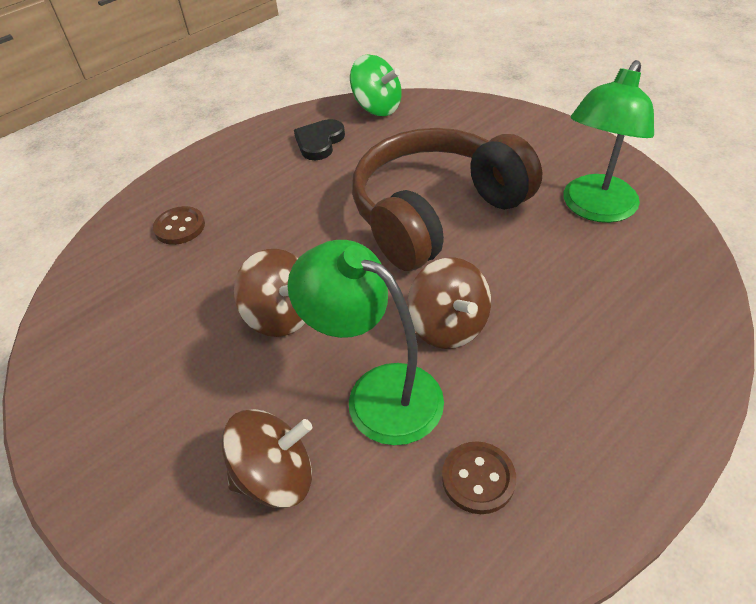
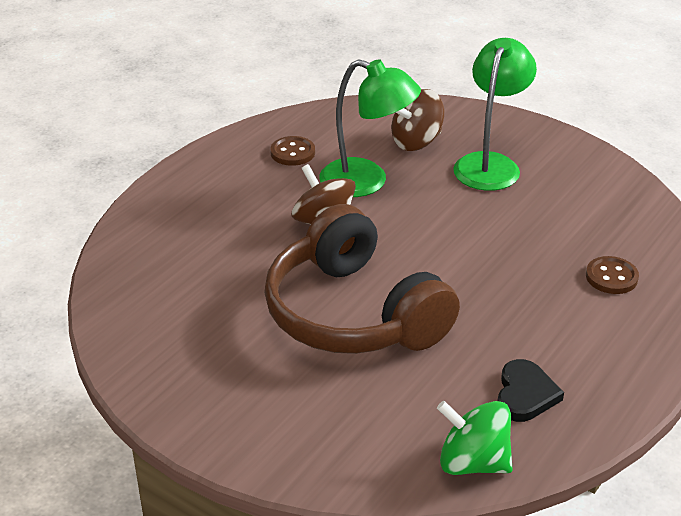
camera: 165 degrees right, 10 degrees down
(282, 315) = (462, 218): brown spinning top -> none
(436, 213) = (353, 314): brown headphones -> brown headphones turned 105 degrees clockwise
(594, 209) = (188, 332): green lamp -> green lamp (490, 164)

